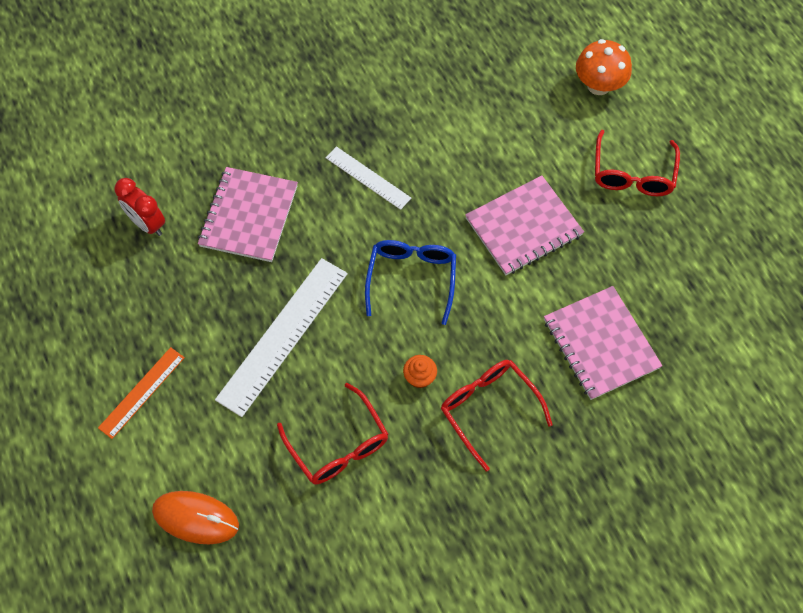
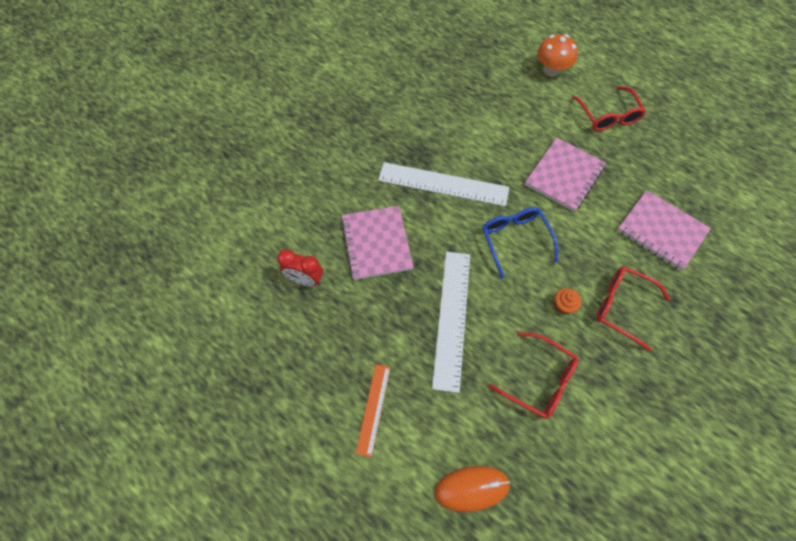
camera: 25 degrees left, 0 degrees up
(368, 178) = (443, 184): white ruler -> white ruler, size x1.76

